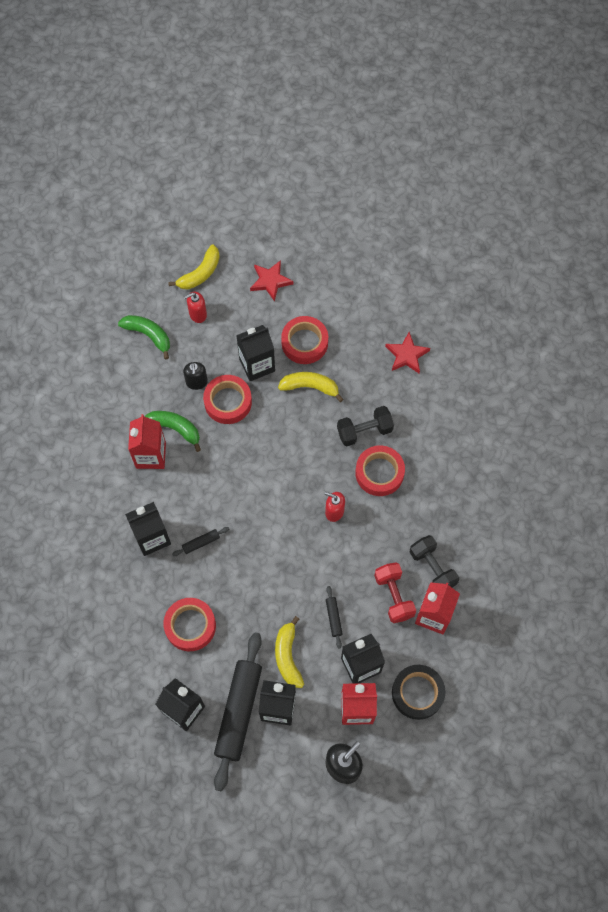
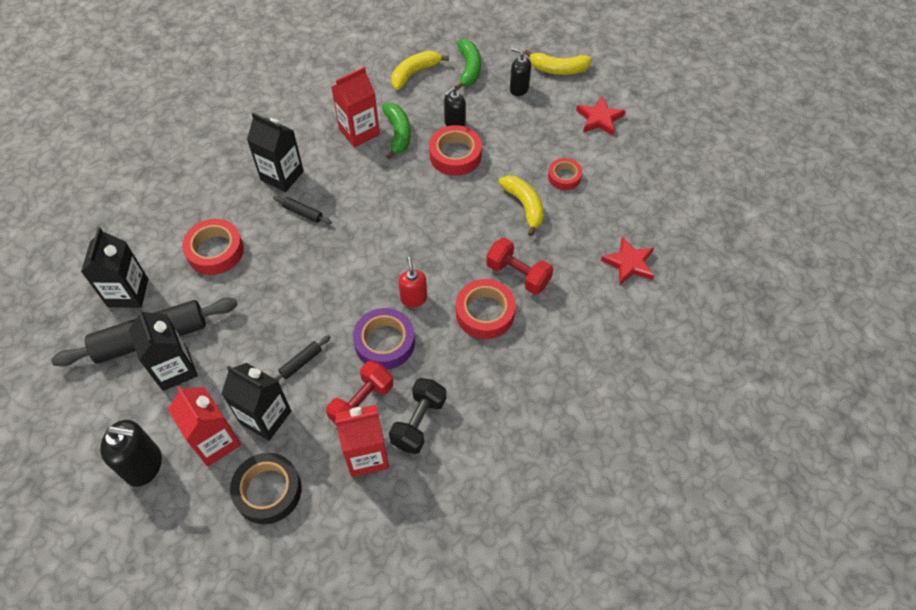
camera: 55 degrees right, 10 degrees down
(197, 314) = (519, 89): red soap dispenser -> black soap dispenser
(257, 365) = (509, 155): black carton -> none
(287, 656) = (234, 346): yellow banana -> yellow banana (414, 73)
(304, 343) = (564, 177): red tape -> red tape, size x0.62
(356, 553) = (385, 342): none -> purple tape
(364, 431) = (518, 275): black dumbbell -> red dumbbell

